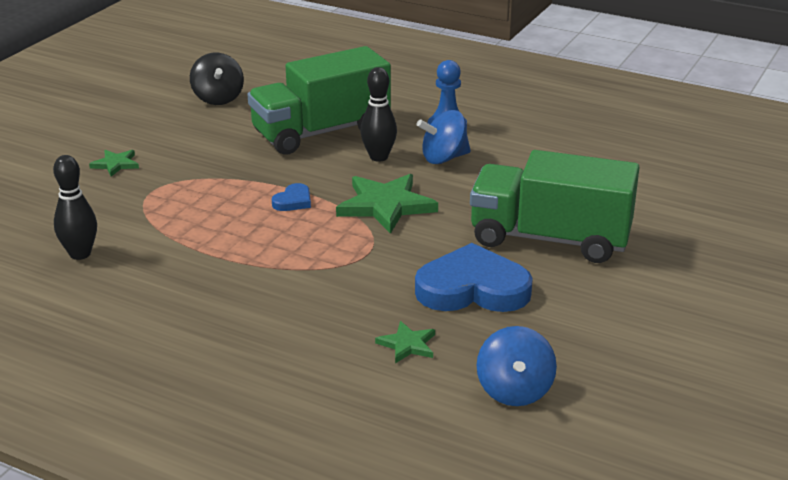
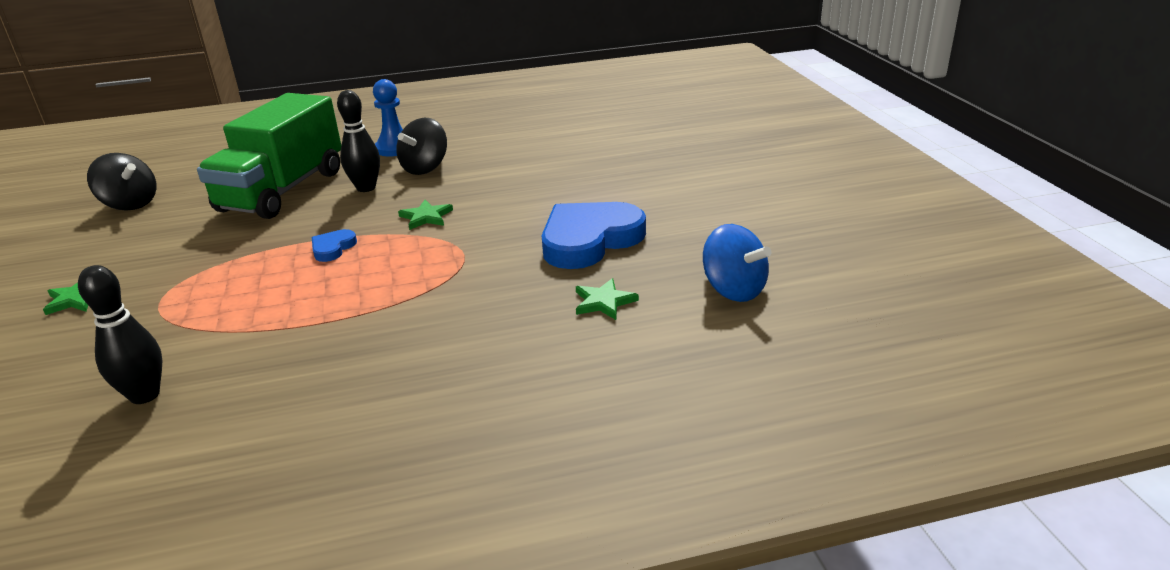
camera: 40 degrees left, 0 degrees up
(293, 201) = (333, 248): blue heart -> blue heart turned 150 degrees counterclockwise
(386, 205) = (426, 217): green star -> green star, size x0.51
(444, 158) = (425, 168): blue spinning top -> black spinning top
(550, 239) = (592, 185): green truck -> none

